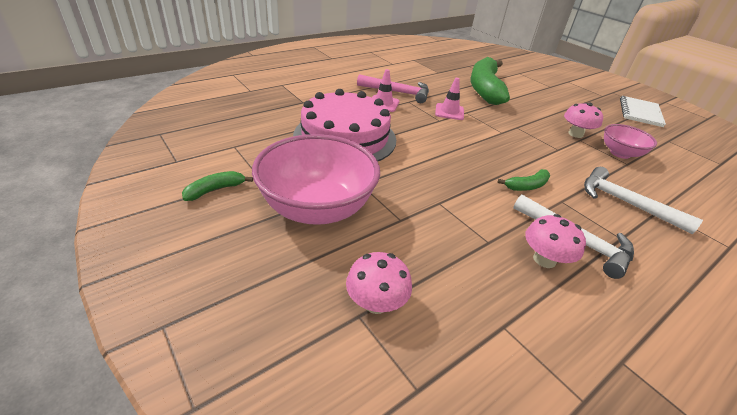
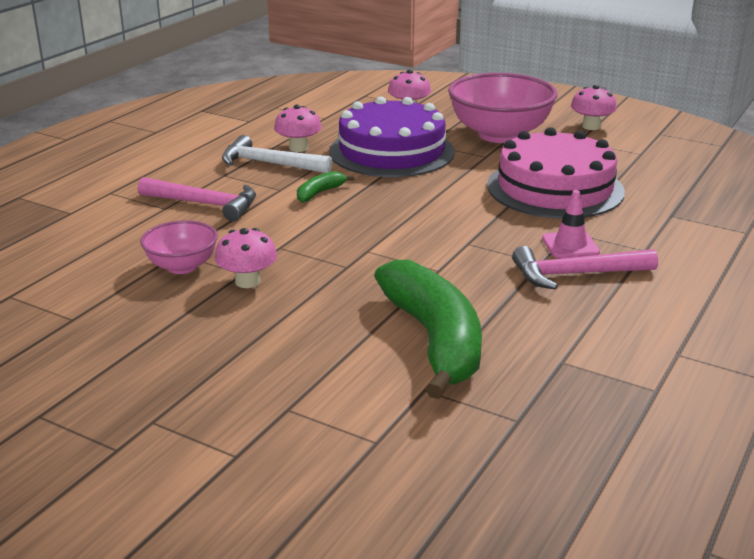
camera: 160 degrees right, 10 degrees down
(215, 190) = (591, 126): green banana -> pink mushroom
(444, 219) = (391, 151): none -> purple cake
(449, 112) = (464, 262): pink traffic cone -> none
(625, 203) = (205, 204): white hammer -> pink hammer
(640, 112) = (83, 384): white notebook -> none

